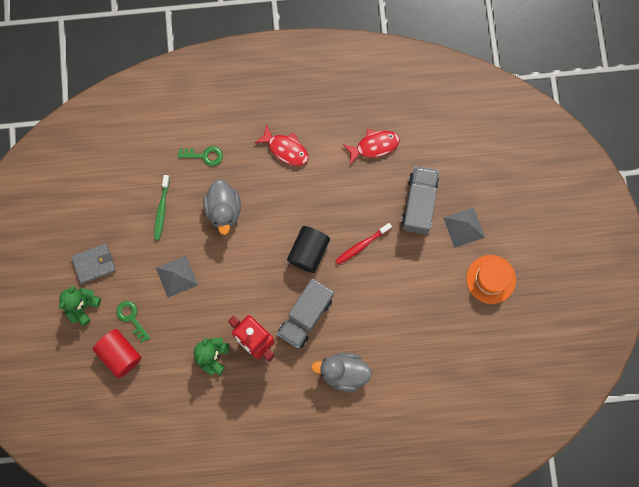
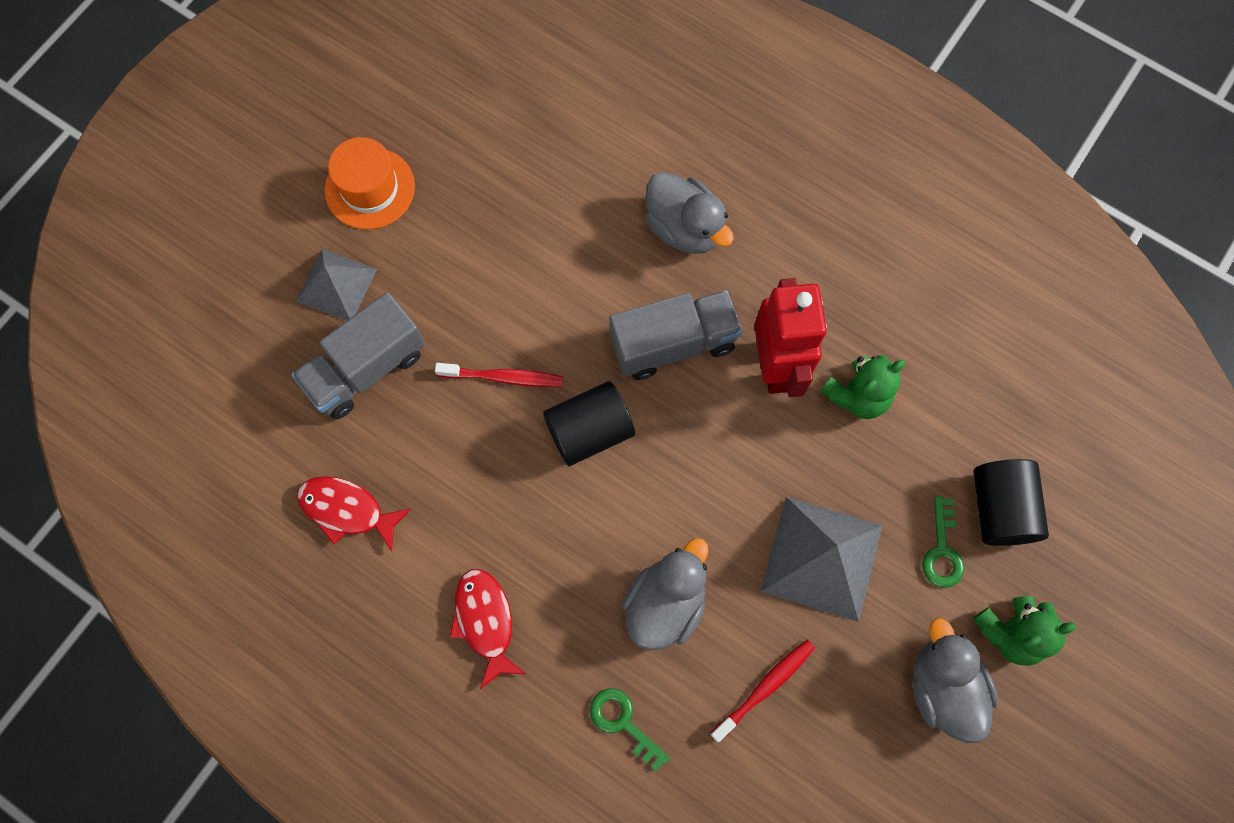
camera: 140 degrees left, 5 degrees down
(94, 264) = (943, 687): grey wallet -> grey duck
(120, 354) = (1000, 508): red cylinder -> black cylinder
(162, 210) = (764, 688): green toothbrush -> red toothbrush
(176, 276) = (822, 558): grey pyramid -> grey pyramid, size x1.53

